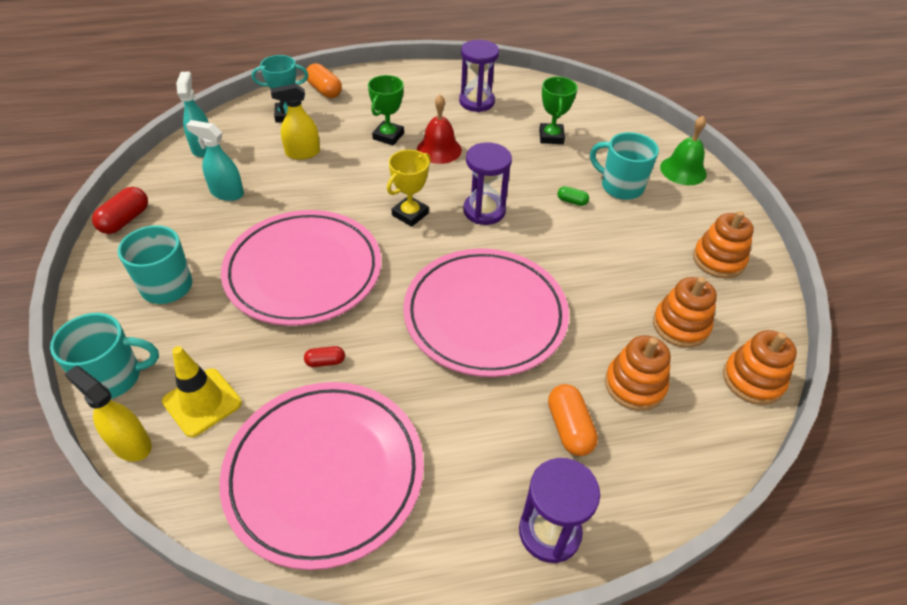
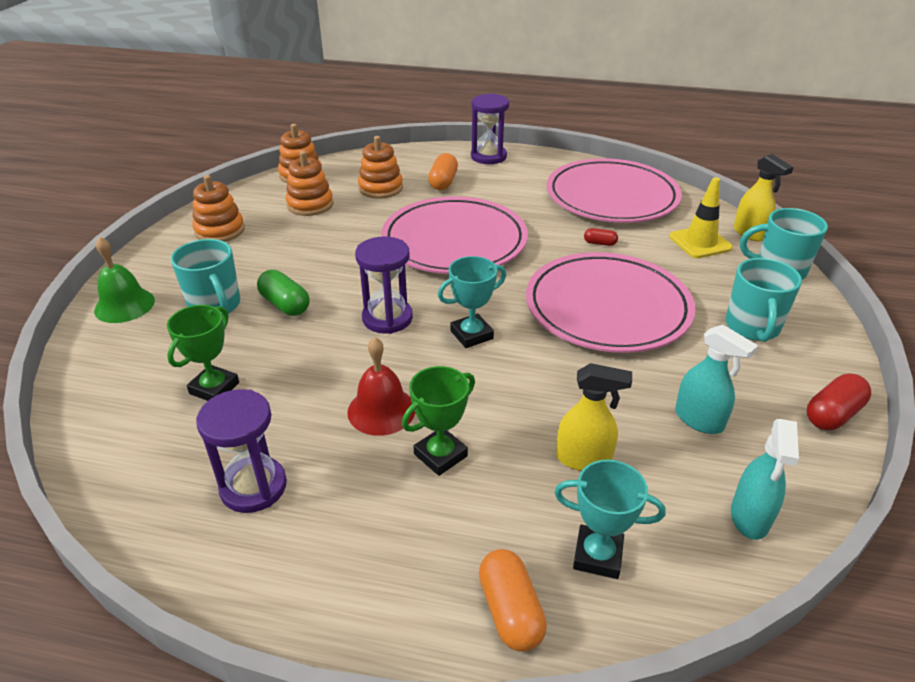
camera: 155 degrees left, 10 degrees down
(410, 214) = (471, 335): yellow trophy -> turquoise trophy
(572, 201) = (285, 304): green capsule -> green capsule, size x1.77

